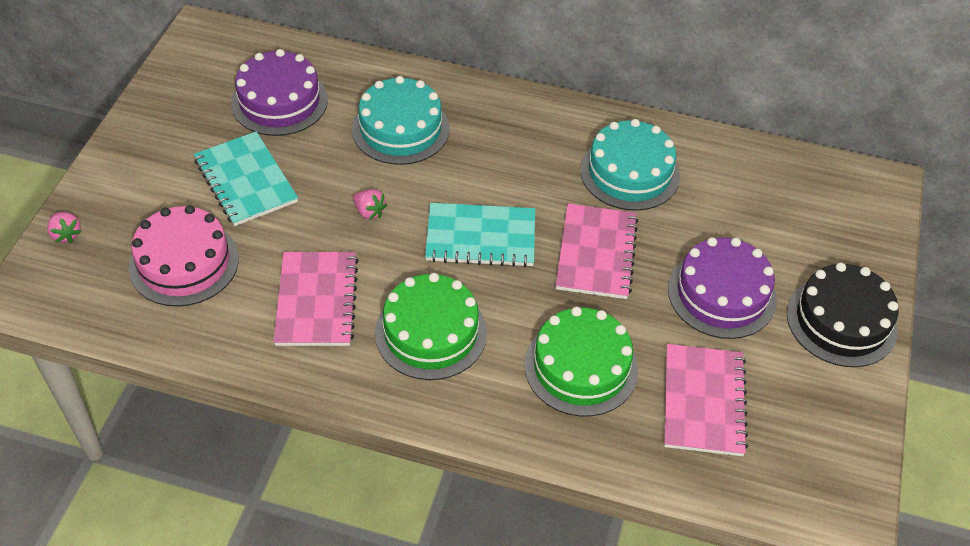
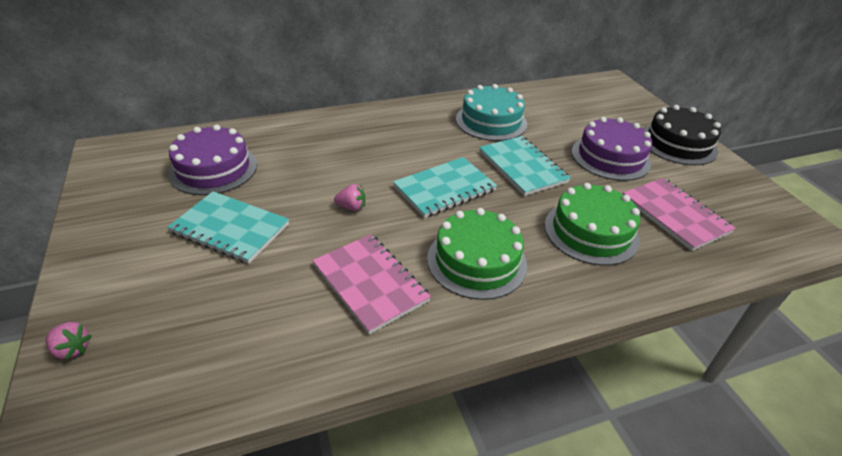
camera: 35 degrees left, 10 degrees down
(184, 263) = (224, 313): pink cake -> none
(400, 129) = (324, 152): turquoise cake -> none
(596, 253) = (522, 167): pink notebook -> turquoise notebook

